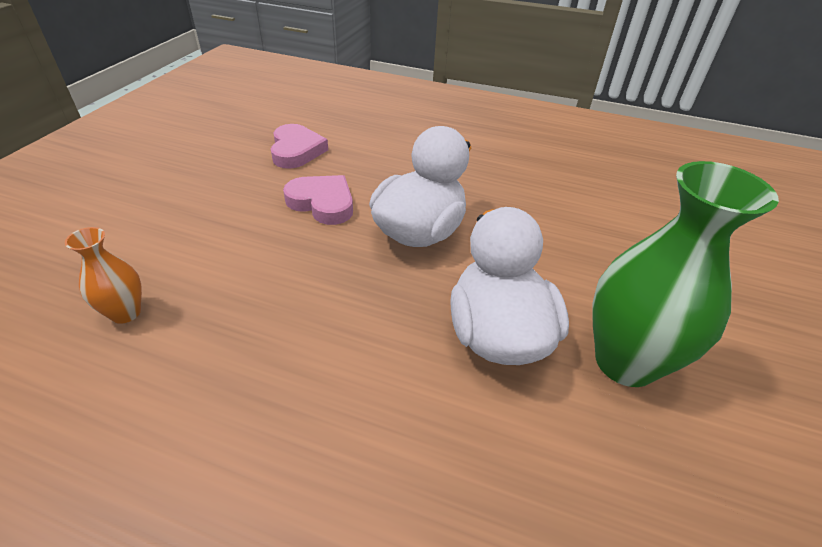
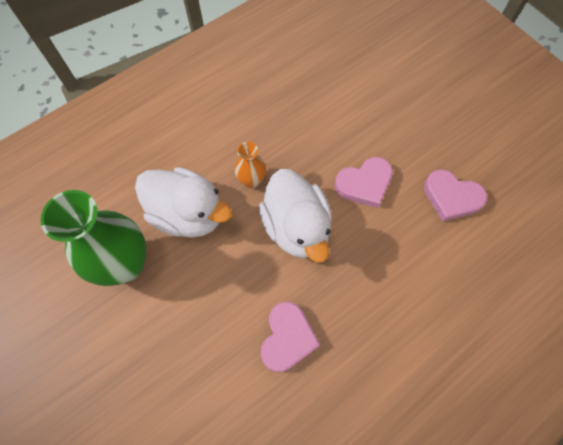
camera: 125 degrees right, 25 degrees up
(125, 313) = (316, 63): orange vase -> orange vase (251, 180)
(531, 198) = (287, 338): none -> pink heart

